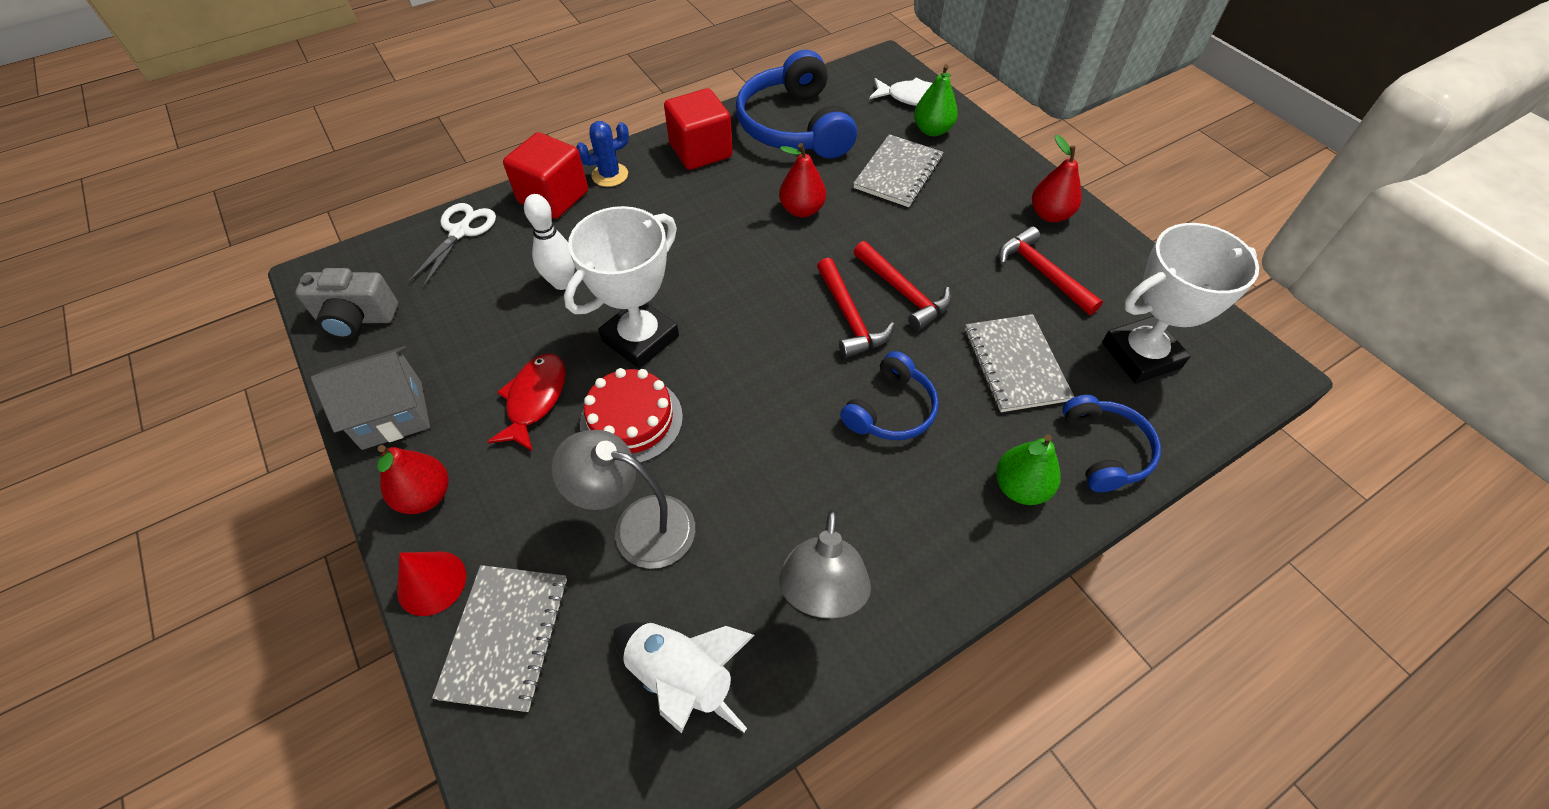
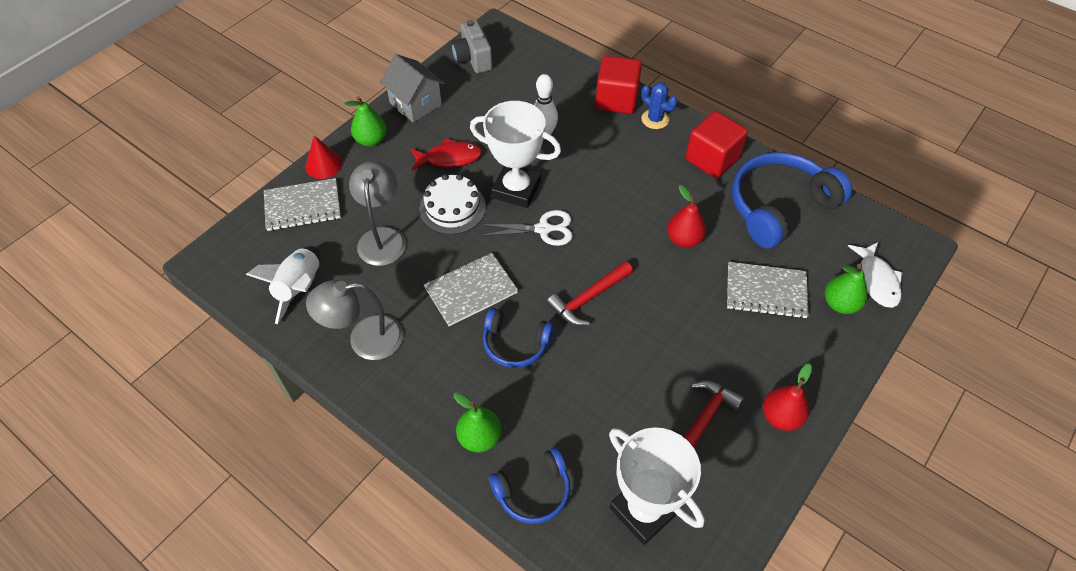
camera: 70 degrees right, 0 degrees up
(425, 496) = (371, 140): red pear -> green pear
(460, 232) = (561, 70): white scissors -> white scissors (543, 229)
(631, 420) = (452, 208): red cake -> white cake
(903, 293) = (630, 326): red hammer -> none
(1015, 364) = (591, 416): grey notebook -> grey notebook (471, 290)

